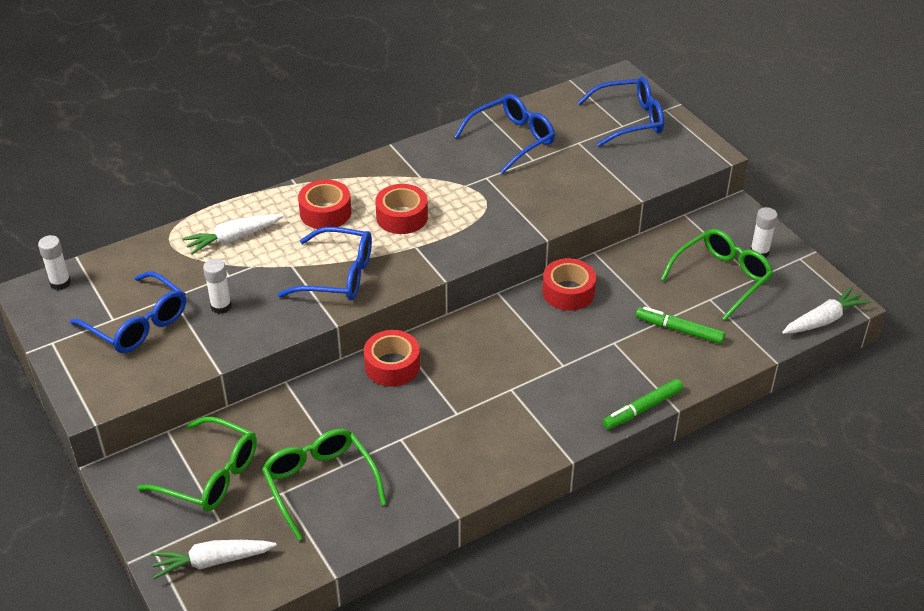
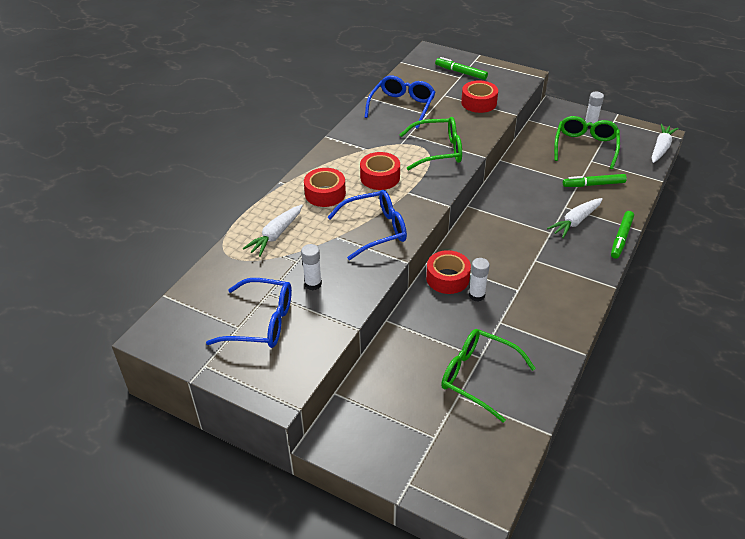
camera: 30 degrees left, 0 degrees up
(60, 283) = (169, 319): white glue stick -> white glue stick (476, 295)
(211, 475) = (397, 409): green glasses -> green glasses (438, 151)
(212, 561) = (458, 468): white carrot -> white carrot (575, 221)
(568, 292) = (509, 188): red tape -> red tape (479, 103)
(630, 120) = (461, 72): blue glasses -> green marker

